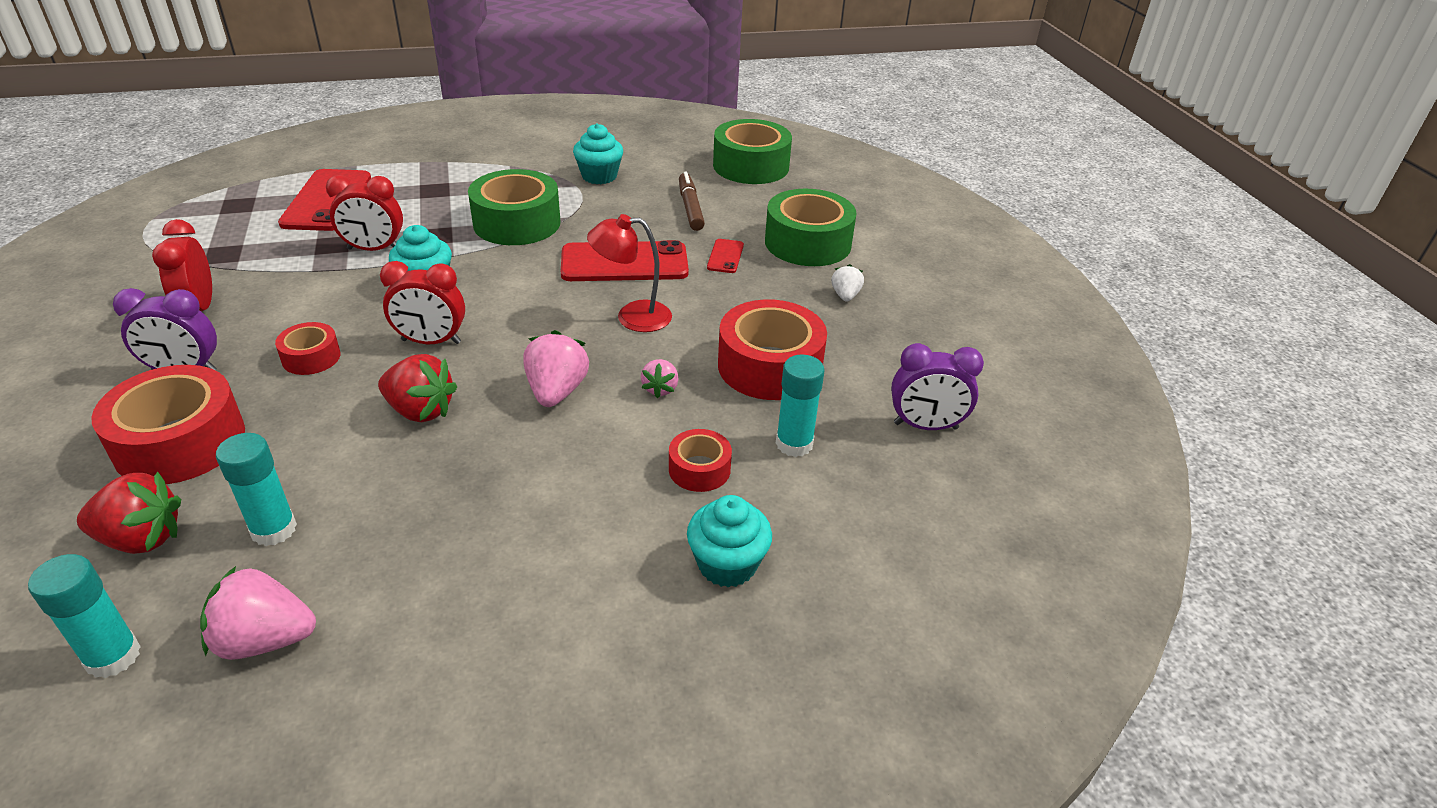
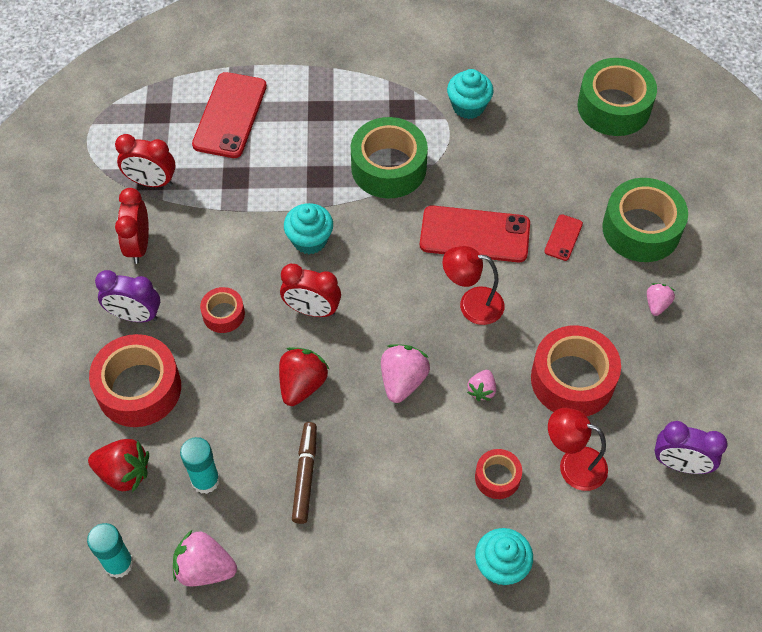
camera: 15 degrees right, 20 degrees up
(374, 249) = (269, 188): red clock -> red clock (151, 182)
(420, 411) = (302, 384): red strawberry -> red strawberry turned 105 degrees counterclockwise
(690, 208) = (544, 164): brown marker -> brown marker (305, 475)
(794, 444) = (573, 465): turquoise glue stick -> red lamp
(845, 296) = (657, 304): white strawberry -> pink strawberry

